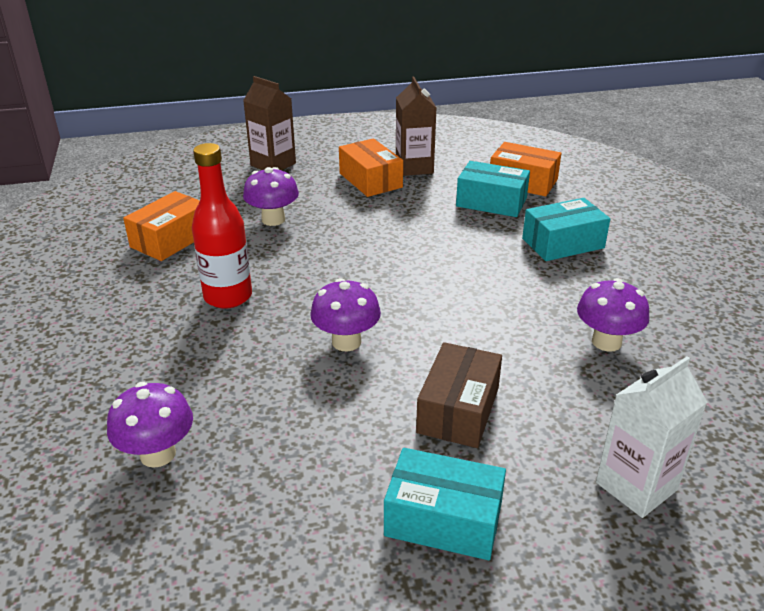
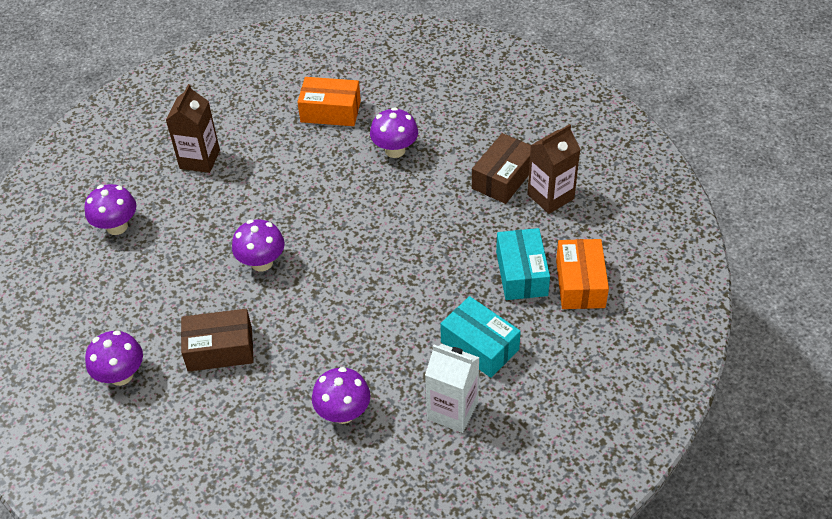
camera: 65 degrees right, 15 degrees up
(228, 297) = (278, 178): red bottle -> none
(273, 164) = (486, 105): brown carton -> brown carton (200, 159)
(370, 180) = (503, 178): orange box -> brown box
(443, 519) = (121, 375): turquoise box -> purple mushroom
(636, 486) = (189, 465): white carton -> white carton (452, 411)

